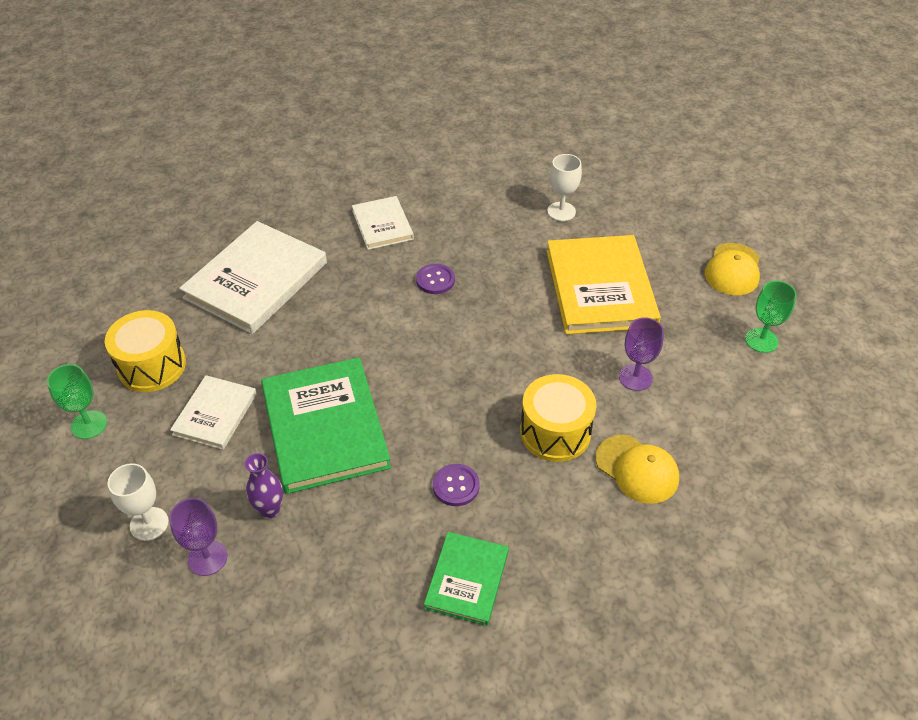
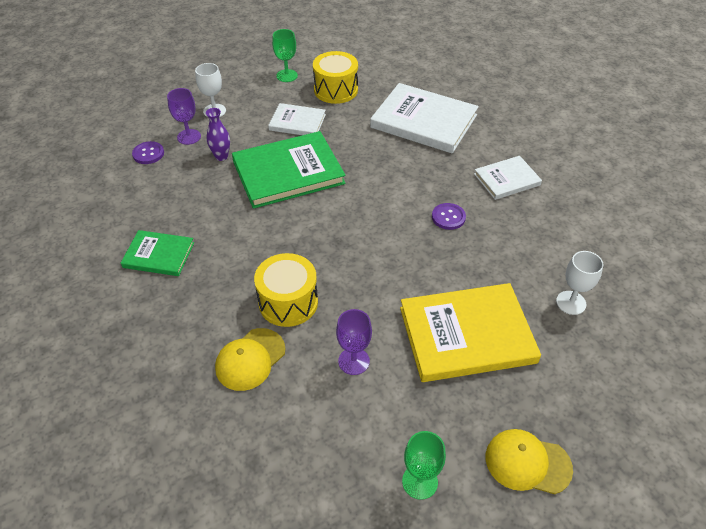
camera: 85 degrees right, 0 degrees up
(456, 486) = (237, 244): purple button -> purple button (148, 154)

